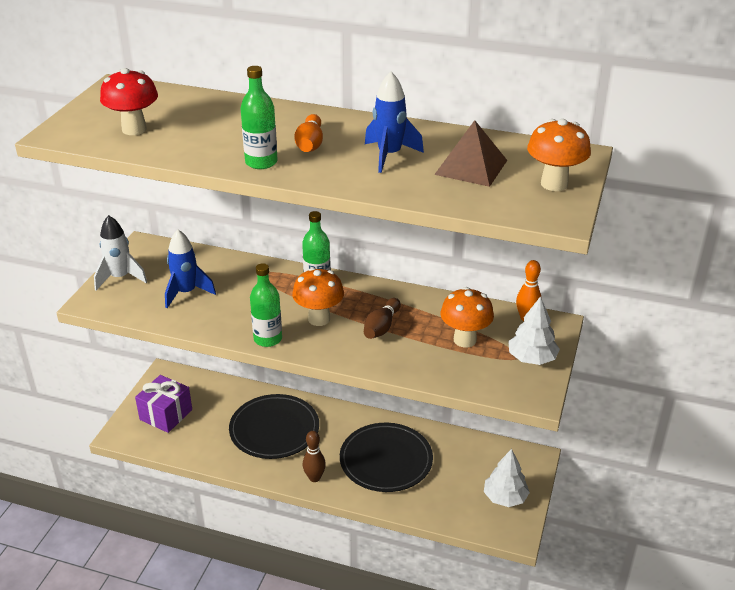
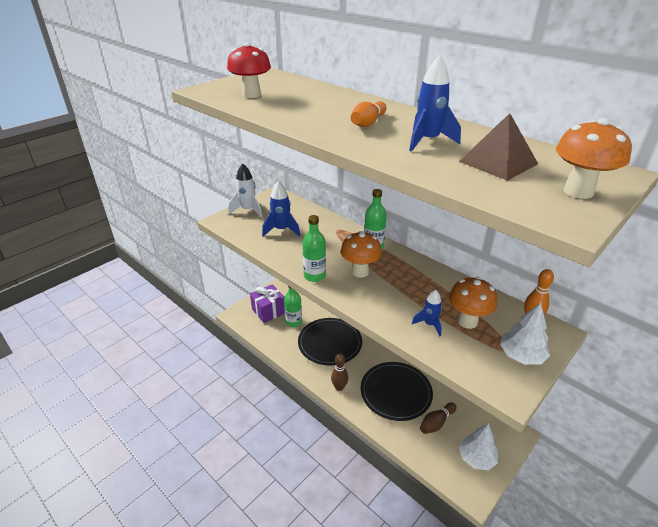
camera: 25 degrees right, 0 degrees up
(261, 162) = (319, 128): green bottle -> green bottle (293, 322)
(381, 327) = (404, 291): brown bowling pin -> brown bowling pin (436, 423)
(427, 355) = (429, 324): none -> blue rocket

